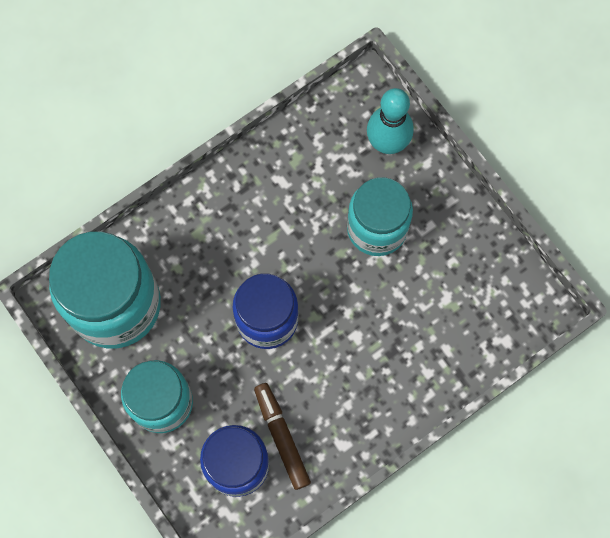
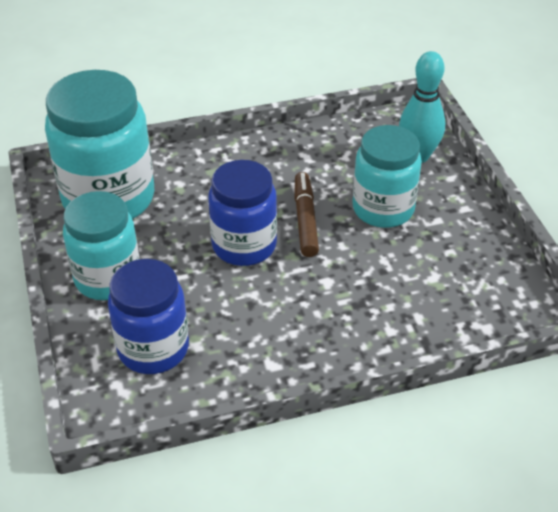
camera: 20 degrees right, 30 degrees down
(282, 437) = (211, 339): brown marker -> brown marker (305, 220)

